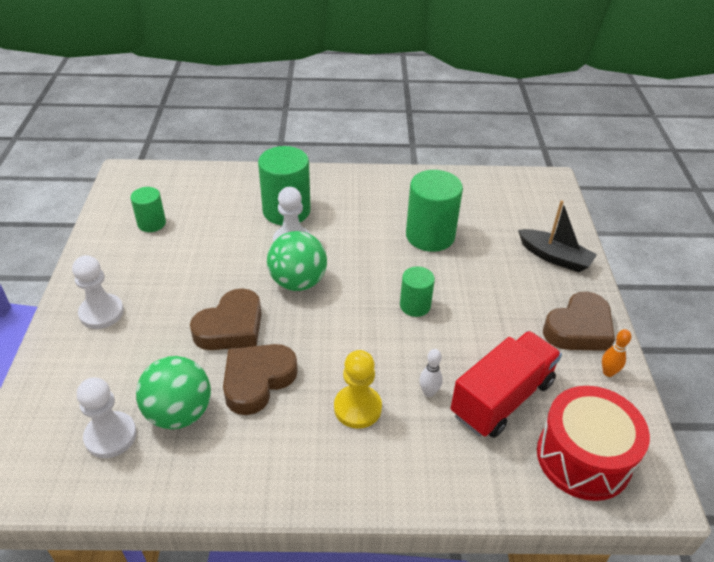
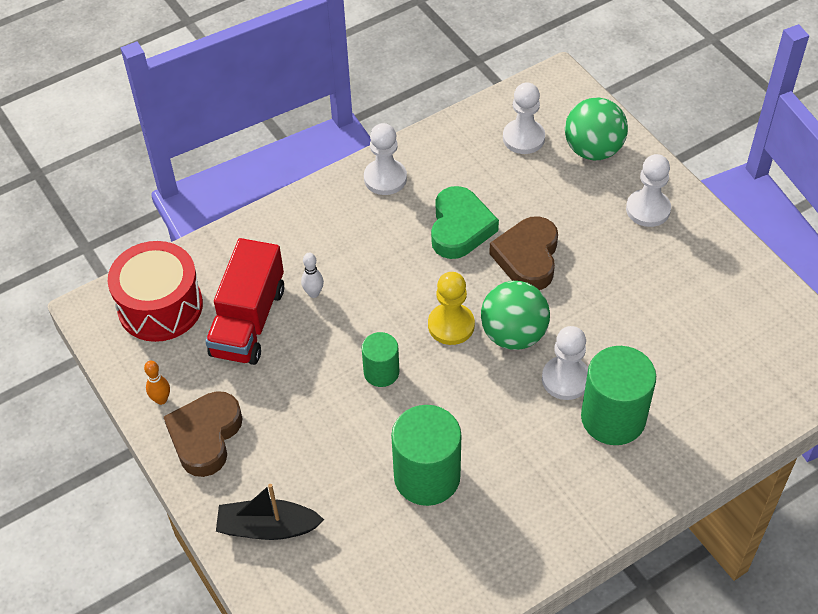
camera: 150 degrees right, 10 degrees up
(151, 223) = (727, 317): green cylinder -> none
(179, 413) = (493, 175): green ball -> green ball (593, 150)
(257, 380) = (460, 228): brown heart -> green heart
(278, 472) = (385, 178): none -> white pawn
(357, 408) = (363, 250): yellow pawn -> yellow pawn (451, 325)

